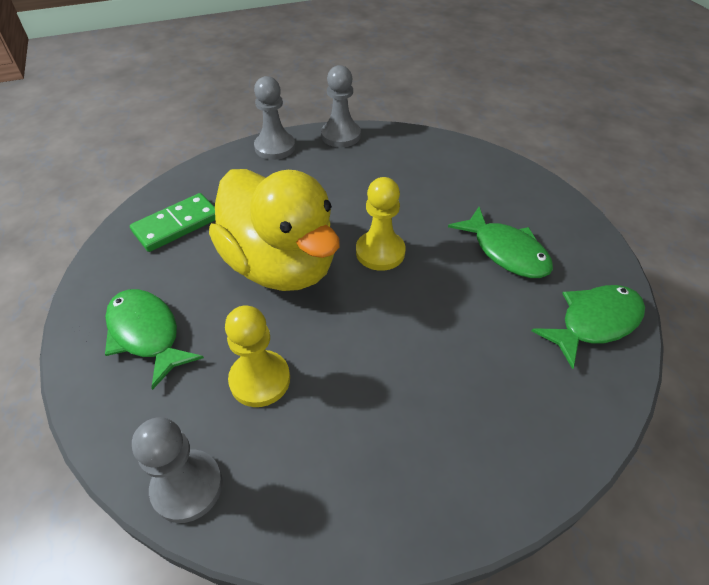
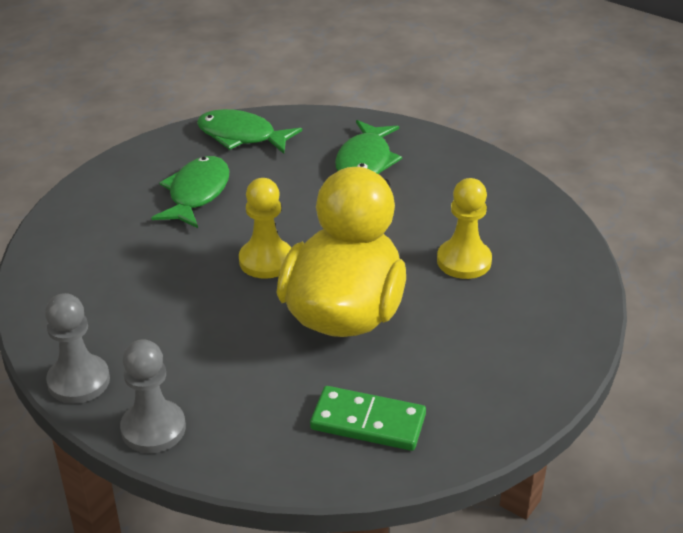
camera: 125 degrees left, 10 degrees down
(147, 334) = (502, 346): green fish -> green fish (365, 161)
(187, 486) = (566, 250): grey pawn -> none

